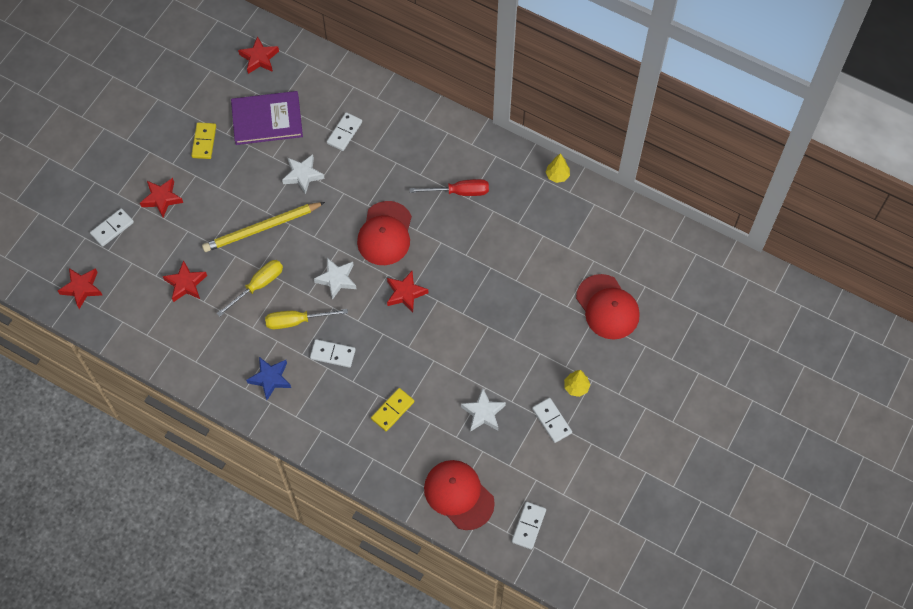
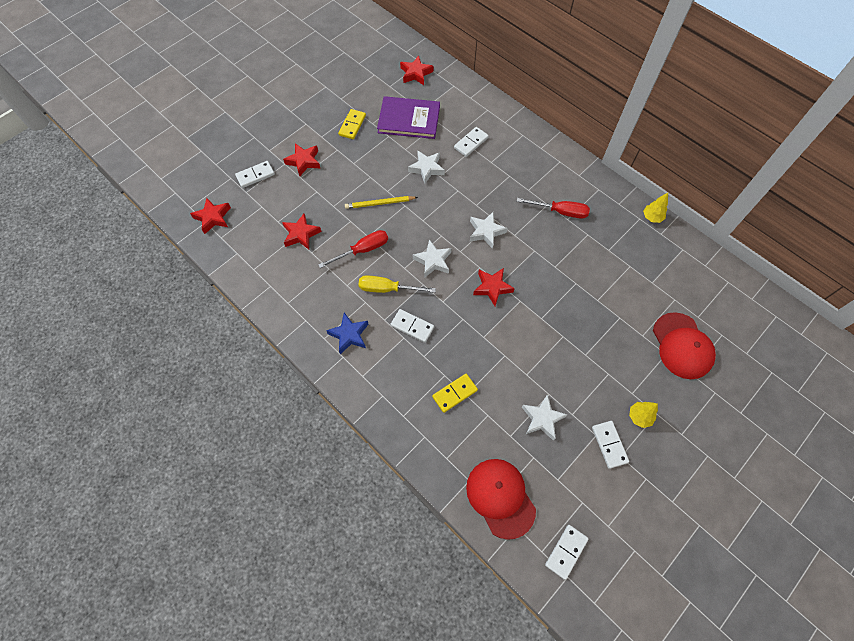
camera: 15 degrees right, 0 degrees up
(258, 285) = (362, 250): yellow screwdriver -> red screwdriver
(262, 228) = (380, 203): yellow pencil -> yellow pencil, size x0.63
(385, 233) = (486, 232): red cap -> white star

